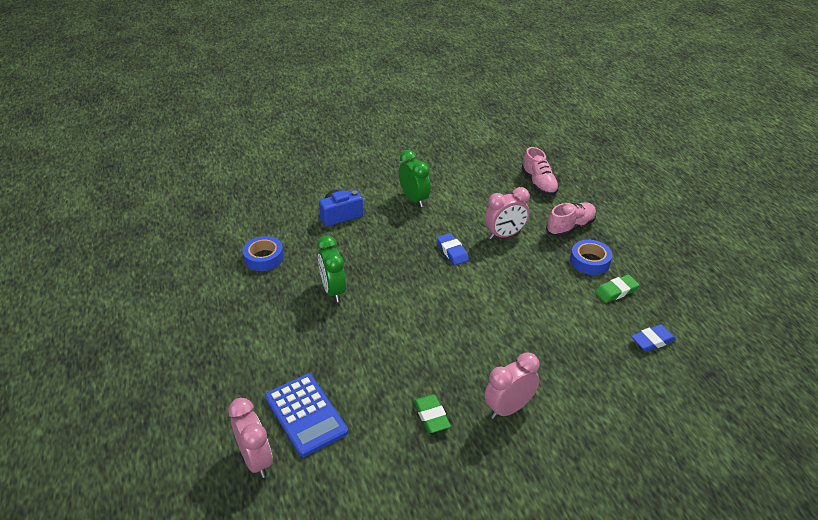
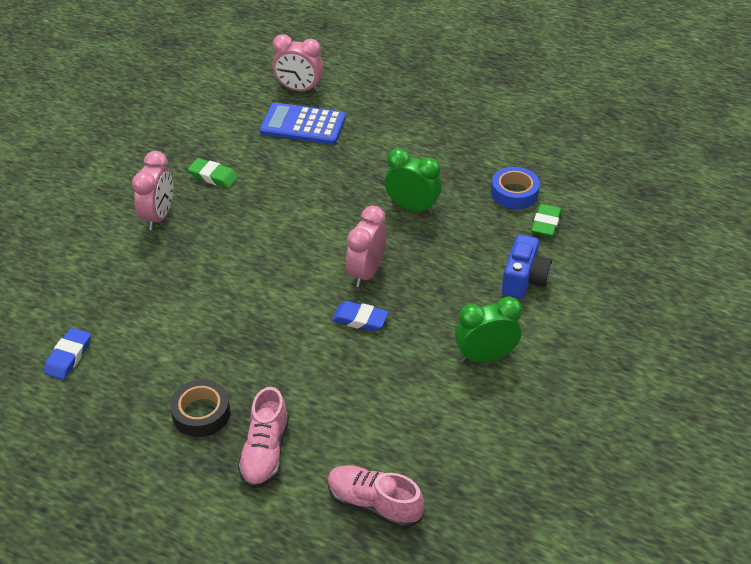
camera: 135 degrees right, 5 degrees up
(414, 199) = (485, 357): green clock -> green clock turned 150 degrees clockwise
(505, 235) = (329, 381): pink clock -> pink clock (366, 272)
(590, 261) = (201, 413): blue tape -> black tape
(616, 291) = (143, 392): green eraser -> green eraser (546, 223)

